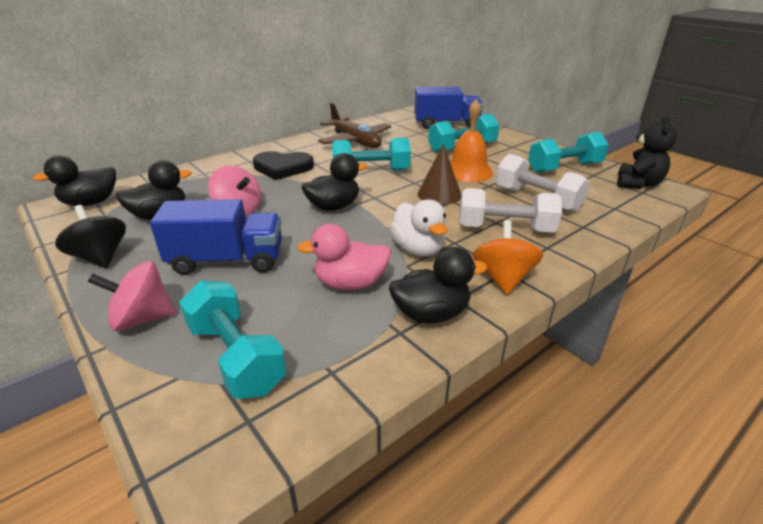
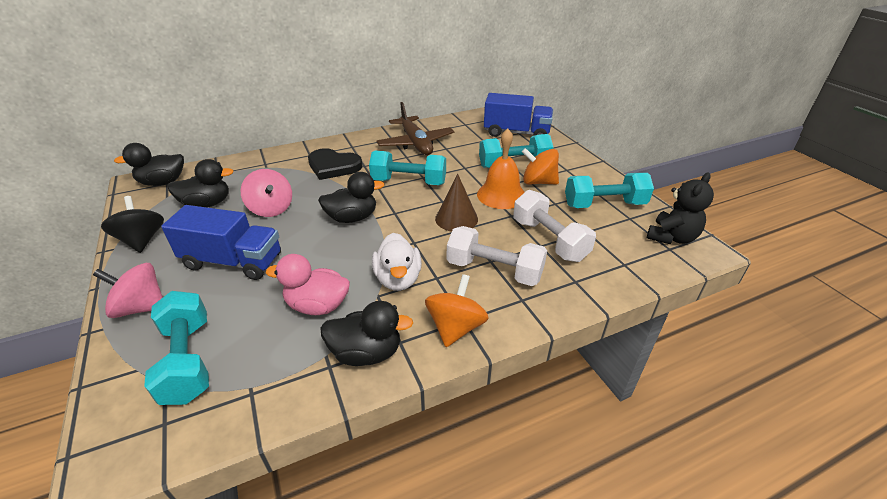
camera: 15 degrees right, 5 degrees up
(494, 158) = (538, 182): none -> orange spinning top

